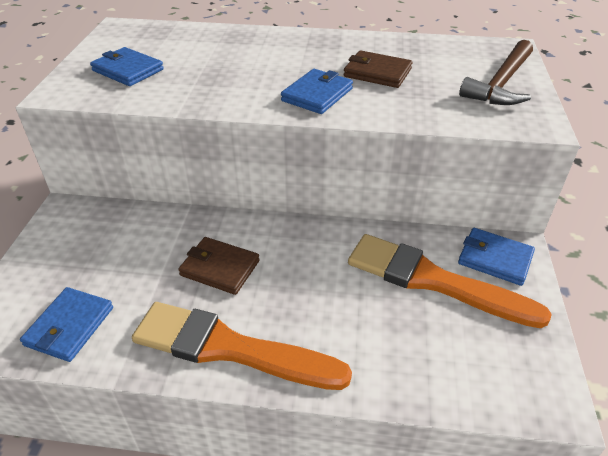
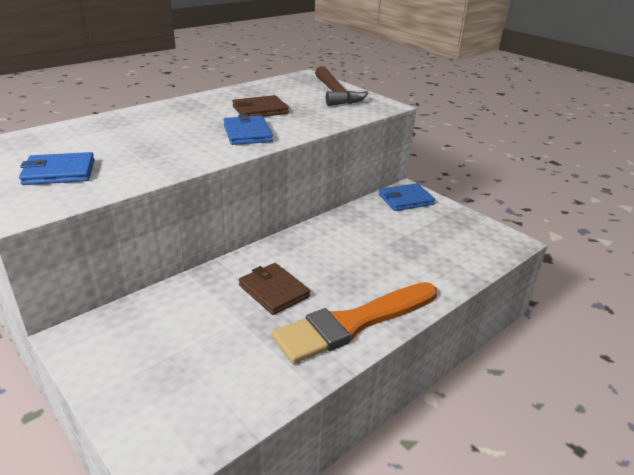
camera: 50 degrees left, 10 degrees down
(69, 326) = (227, 393): blue wallet -> none
(220, 268) = (274, 291): brown wallet -> brown wallet turned 75 degrees clockwise
(433, 281) = (396, 225): orange brush -> none

